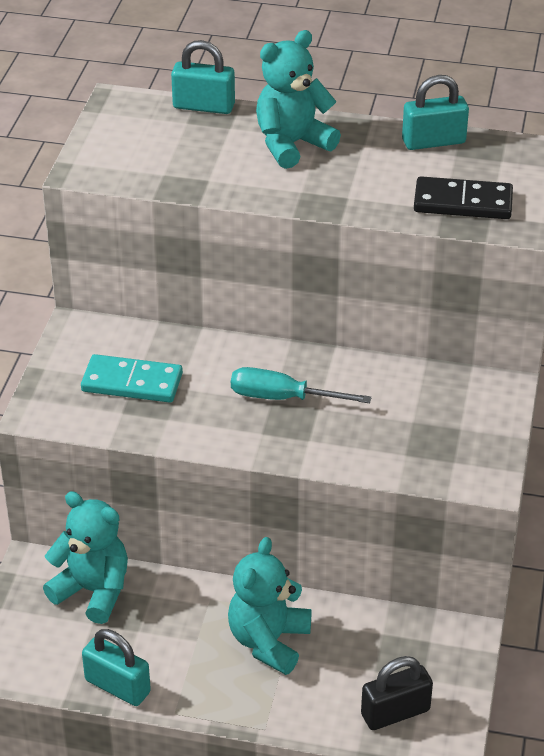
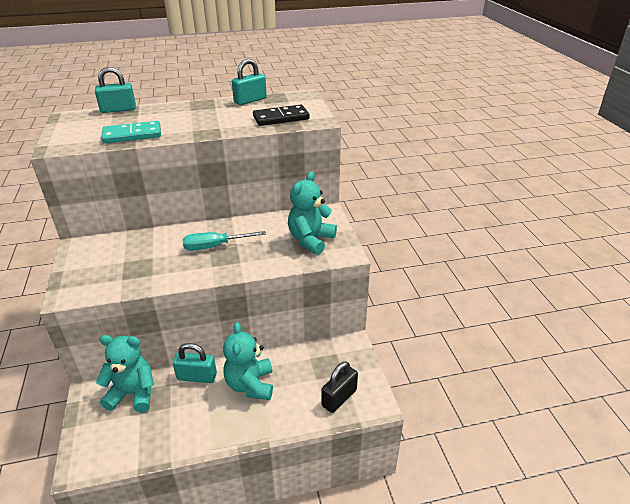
camera: 25 degrees left, 5 degrees down
(117, 686) = (170, 446): turquoise padlock -> turquoise padlock (197, 377)
(132, 382) = (122, 262): turquoise domino -> turquoise domino (132, 135)
(292, 144) = (176, 114): turquoise teddy bear -> turquoise teddy bear (310, 240)

